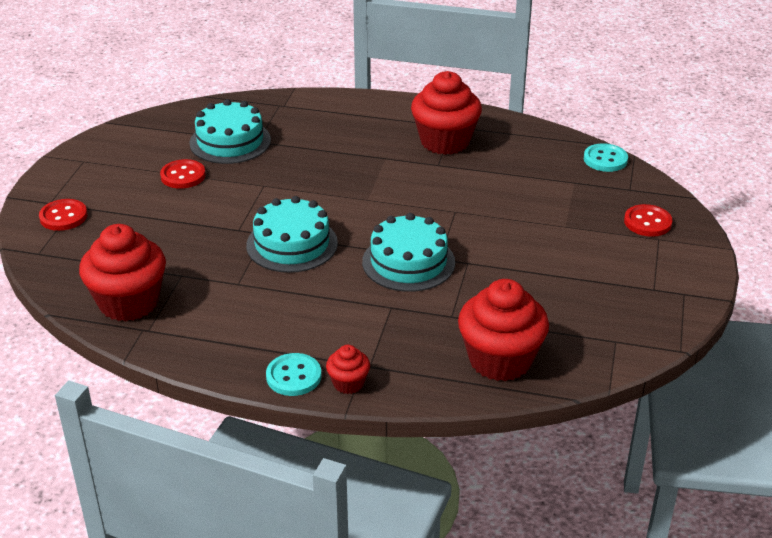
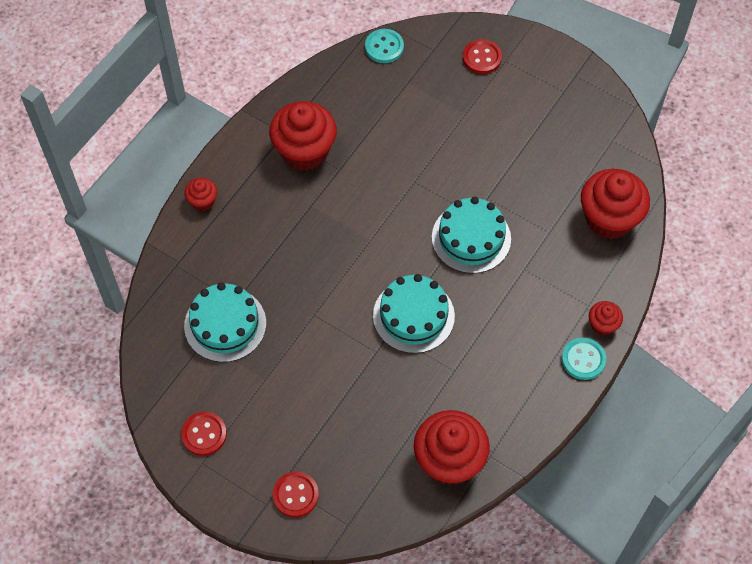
camera: 70 degrees left, 25 degrees up
(183, 176) = (268, 378): red button -> red button (204, 434)
(353, 103) = (202, 201): none -> red cupcake

